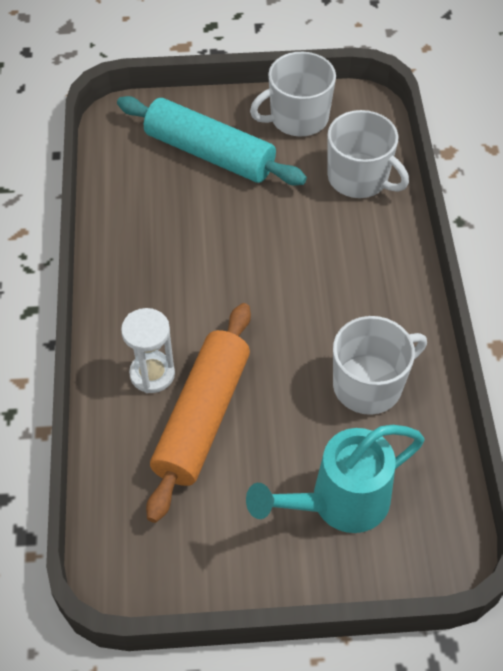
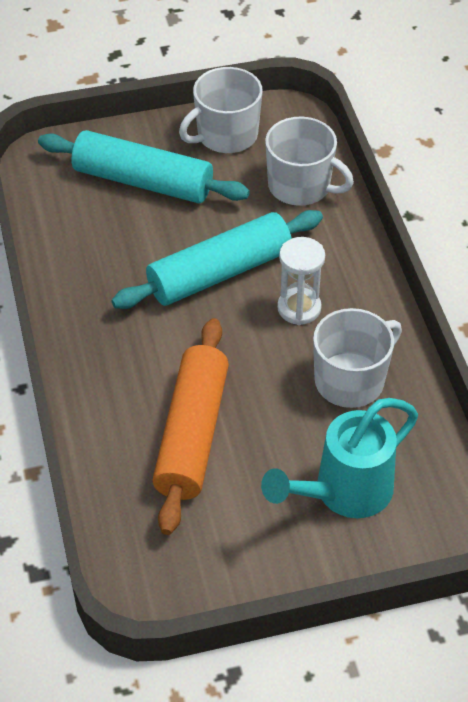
camera: 10 degrees left, 5 degrees down
(152, 374) = (132, 401): white hourglass -> white hourglass (299, 308)
(263, 255) = (220, 273): none -> turquoise rolling pin

